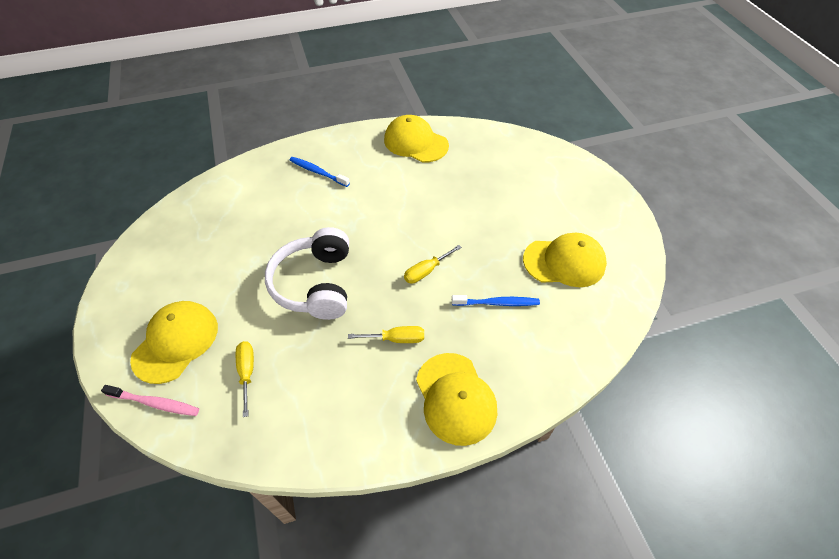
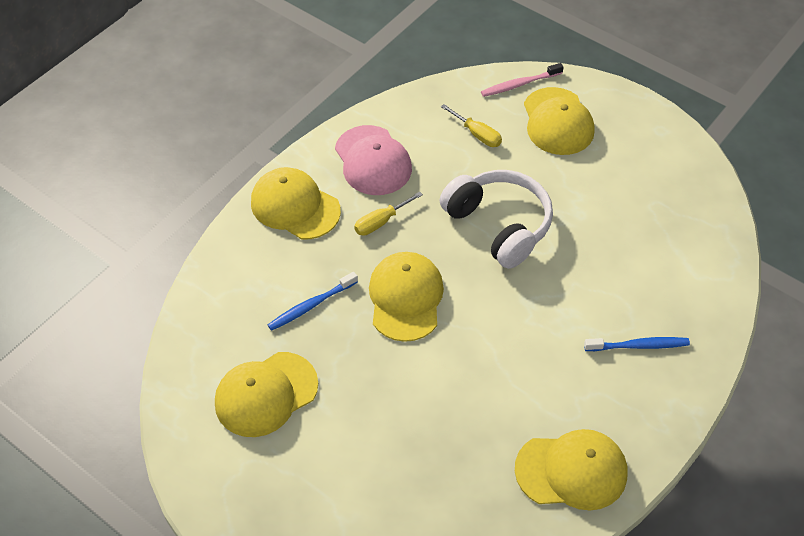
camera: 145 degrees right, 0 degrees up
(354, 403) = (373, 161): none -> pink cap
(426, 271) = (405, 298): yellow screwdriver -> yellow cap

